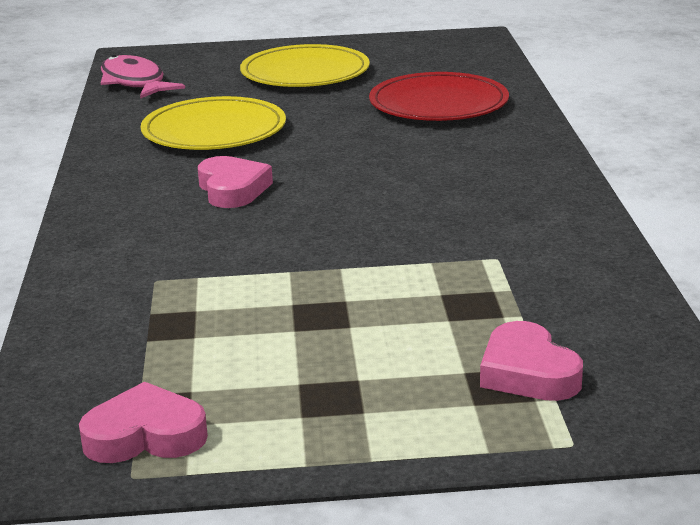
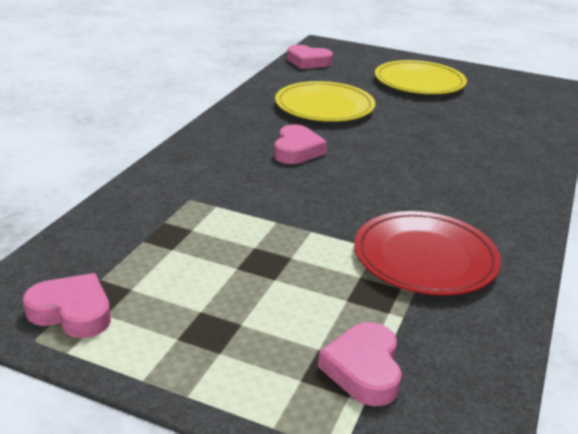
camera: 25 degrees right, 5 degrees up
(134, 83) = (308, 62): pink fish -> pink heart
(438, 104) = (490, 128): red plate -> red plate (425, 257)

